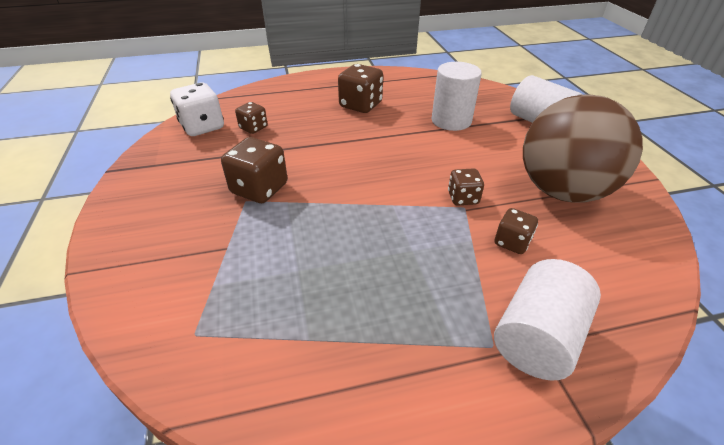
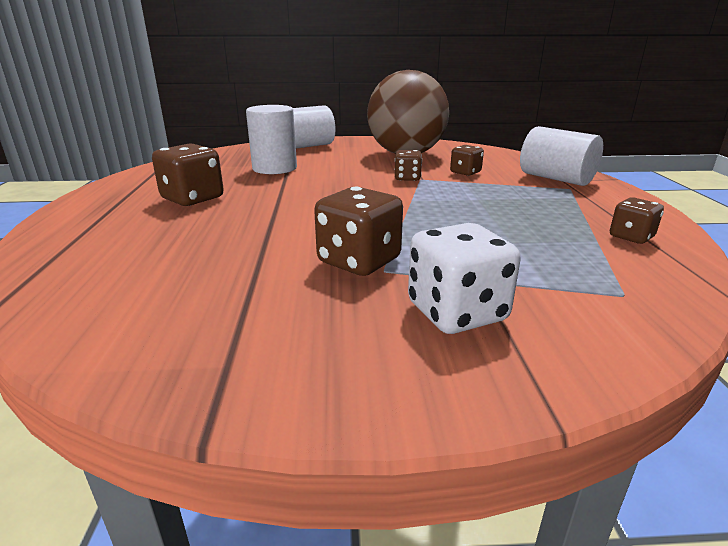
camera: 80 degrees left, 15 degrees down
(202, 127) = (118, 315): white dice -> white dice (456, 312)
(253, 128) = (179, 266): brown dice -> brown dice (631, 237)

